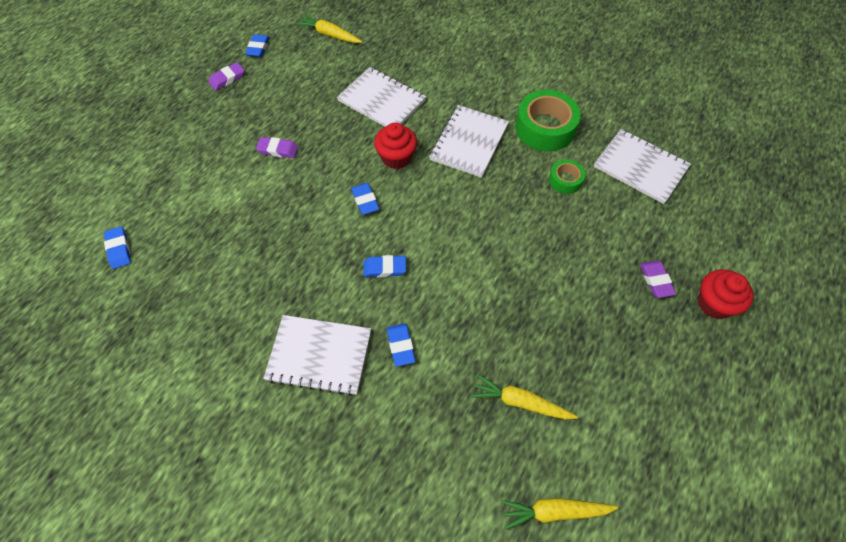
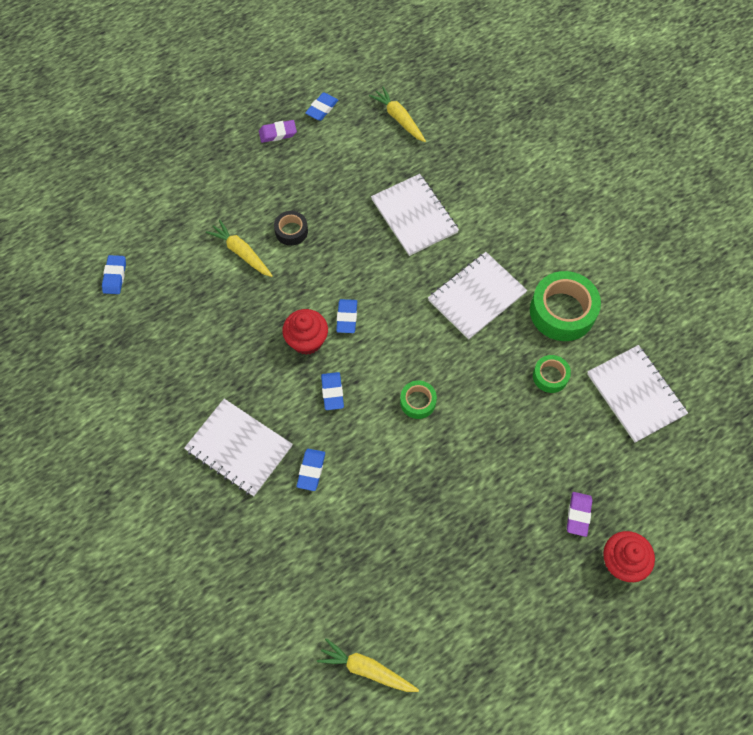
camera: 25 degrees right, 5 degrees up
(278, 150) = (291, 231): purple eraser -> black tape
(384, 268) = (332, 392): blue eraser -> blue eraser turned 60 degrees clockwise
(396, 157) = (398, 284): red cupcake -> red cupcake (307, 340)
(466, 245) = (418, 402): none -> green tape
(520, 402) = (388, 567): yellow carrot -> yellow carrot (241, 253)

